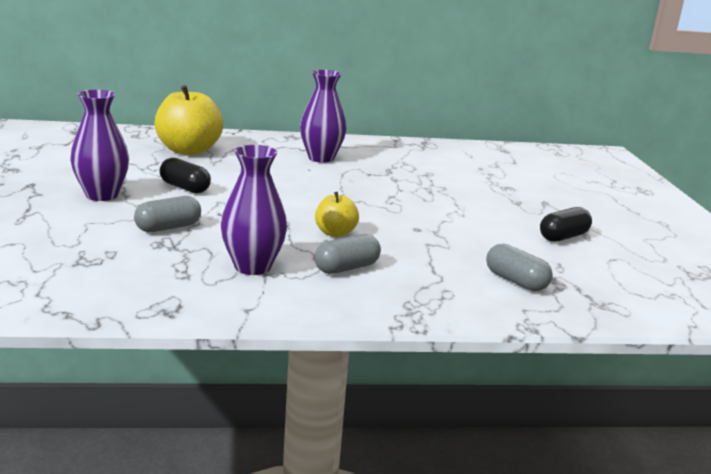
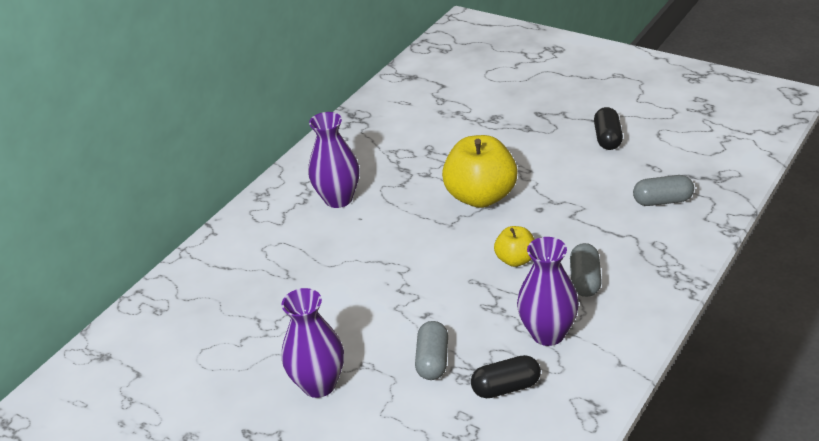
camera: 45 degrees left, 15 degrees up
(185, 188) = (344, 319): black capsule -> black capsule (506, 387)
(188, 150) = (241, 283): yellow apple -> yellow apple (481, 197)

